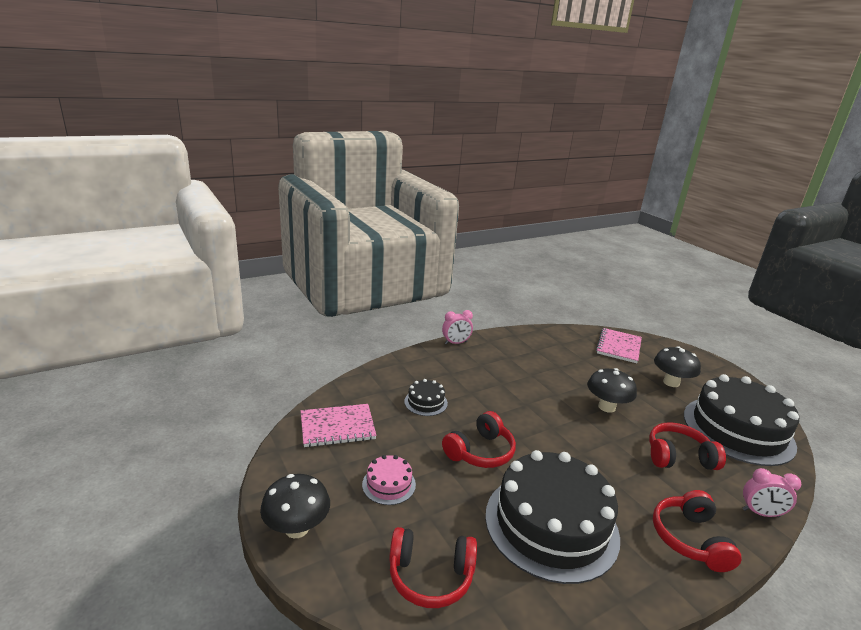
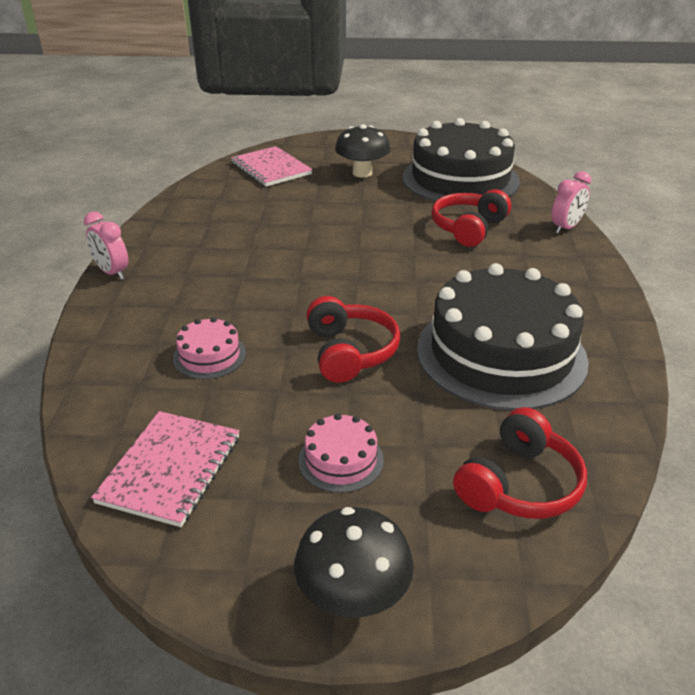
camera: 55 degrees left, 10 degrees up
(426, 402) = (209, 356): black cake -> pink cake
(456, 343) = (112, 272): pink clock -> pink clock turned 120 degrees clockwise
(606, 407) = (360, 228): black mushroom -> none
(690, 539) = (572, 280): red headphones -> none

